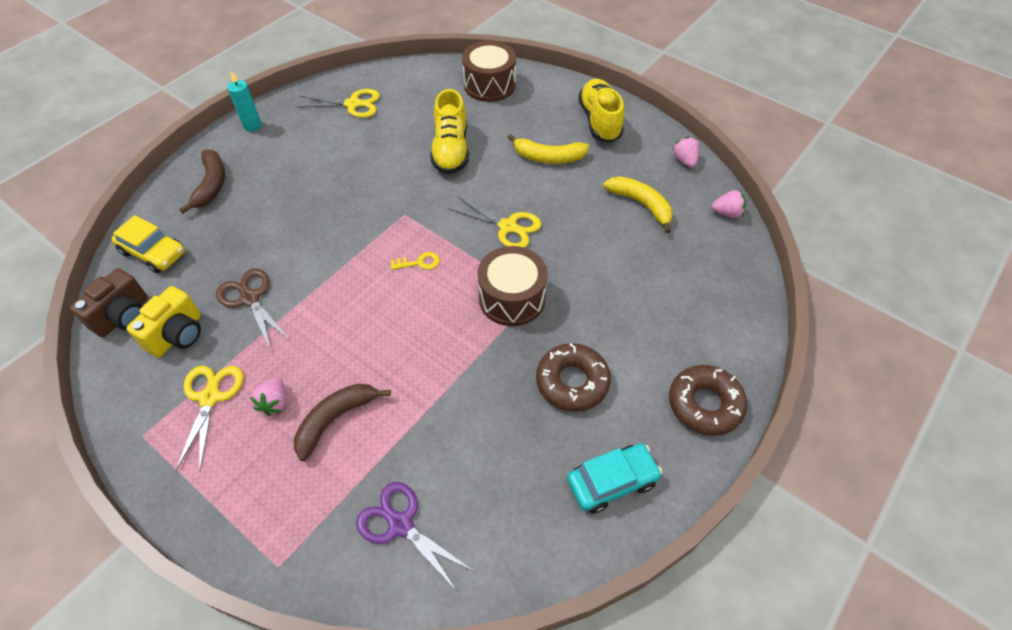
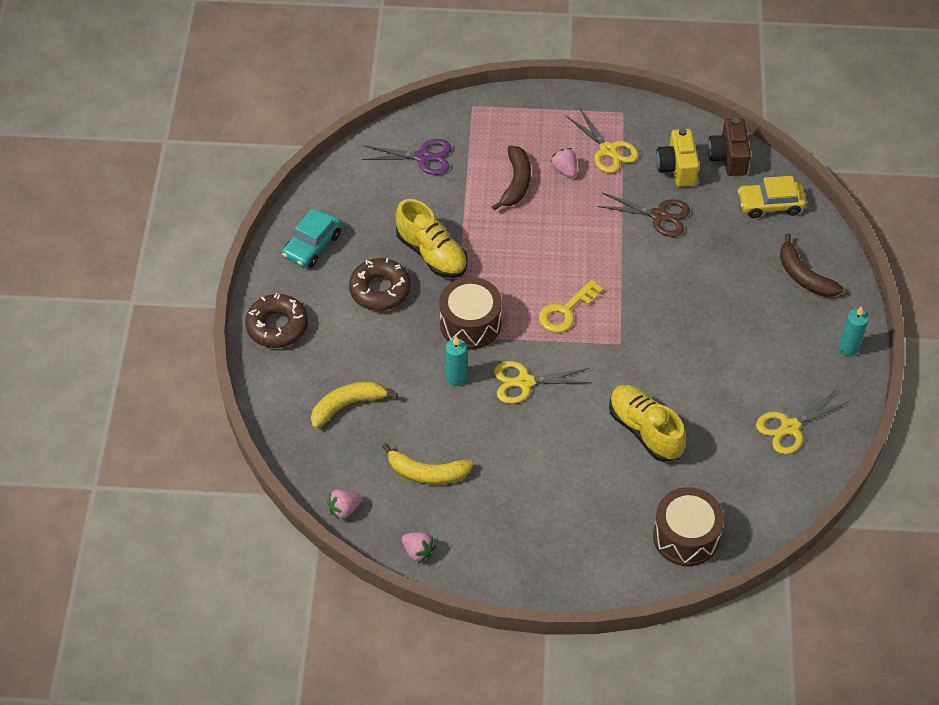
camera: 145 degrees right, 0 degrees up
(419, 262) = (566, 311): yellow key -> yellow key, size x1.66
(548, 157) = (549, 476): yellow banana -> yellow banana (347, 405)
(562, 260) = (456, 377): none -> turquoise candle
(599, 121) = (535, 554): yellow shoe -> yellow shoe (432, 254)

